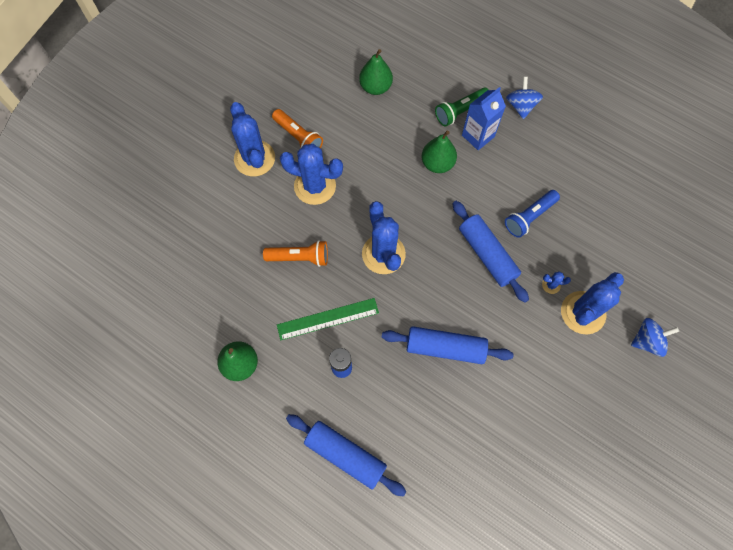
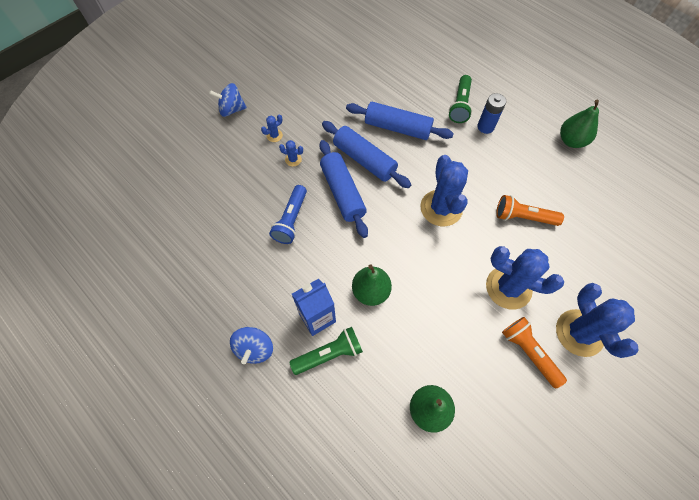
camera: 170 degrees left, 5 degrees down
(328, 319) = (496, 163): green ruler -> none
(345, 455) = (485, 75): blue rolling pin -> blue rolling pin (364, 160)
(374, 396) = (460, 105): none -> green flashlight
(529, 217) = (291, 220): blue flashlight -> blue flashlight turned 135 degrees clockwise
(583, 312) = (274, 135): blue cactus -> blue cactus, size x0.42

